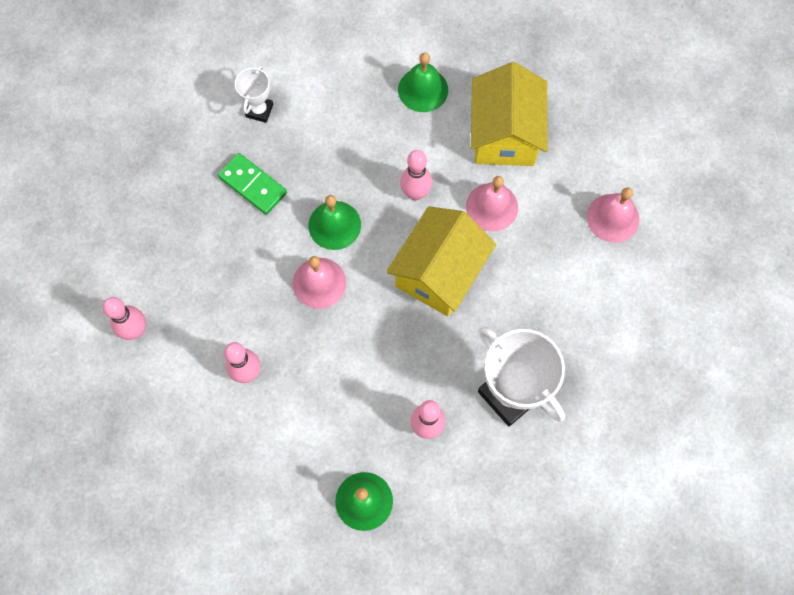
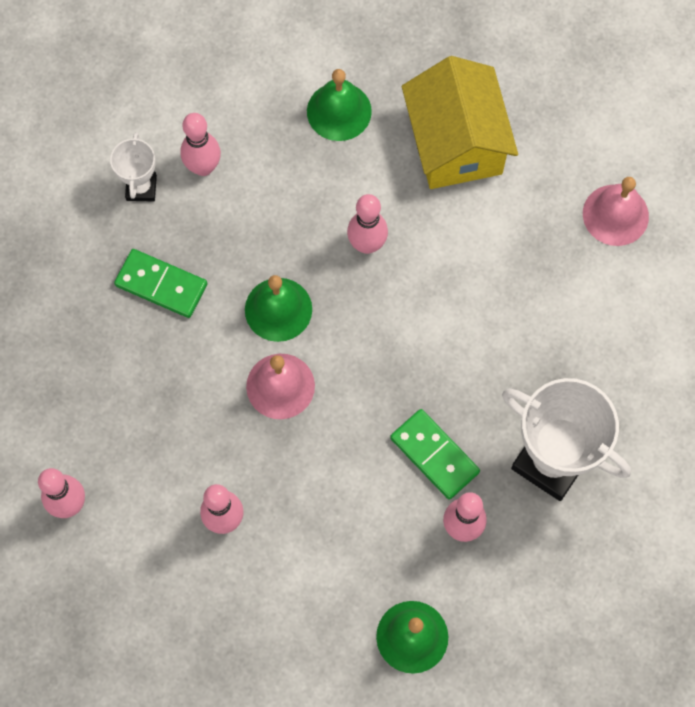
camera: 15 degrees left, 0 degrees up
(309, 106) = (203, 167): none -> pink bowling pin
(421, 365) = (434, 455): none -> green domino
(439, 272) = (424, 335): yellow house -> none
(492, 207) = (465, 238): pink bell -> none

